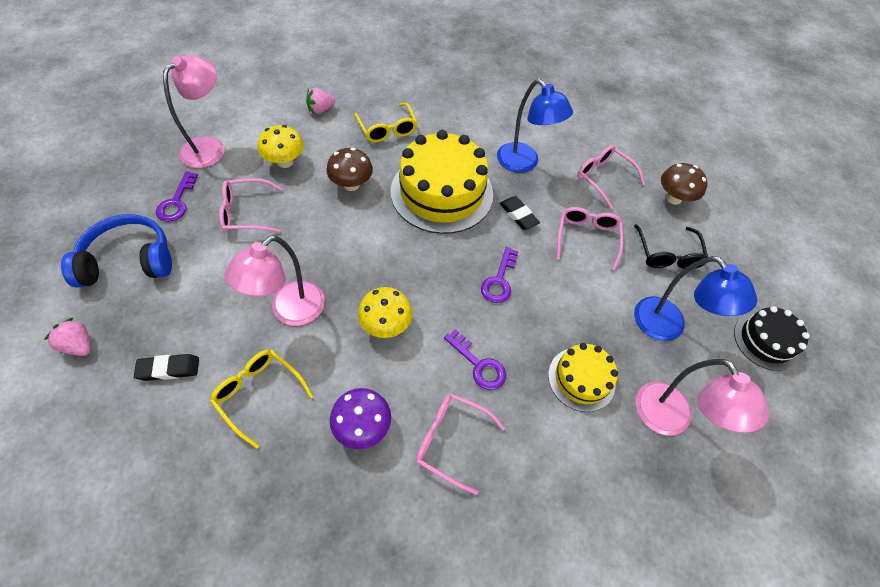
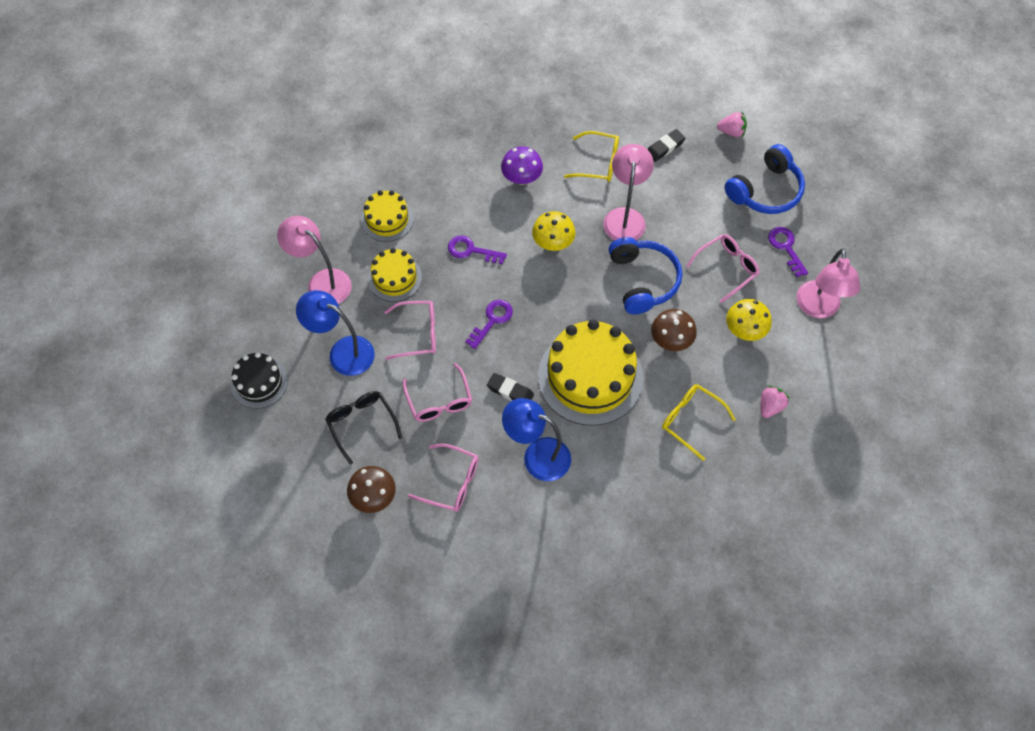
camera: 155 degrees right, 5 degrees up
(330, 242) = (643, 280): none -> blue headphones
(451, 440) = (462, 198): pink glasses -> pink glasses (418, 333)
(499, 280) = (492, 320): purple key -> purple key turned 45 degrees clockwise
(560, 463) = (387, 219): none -> yellow cake

